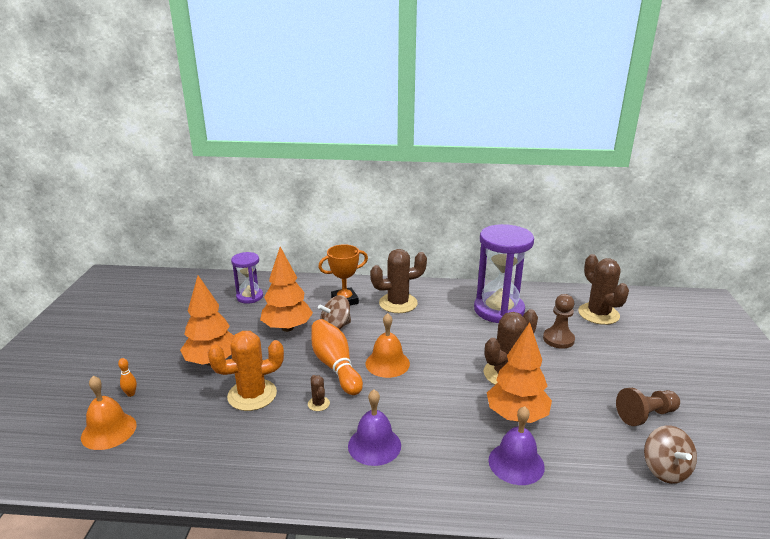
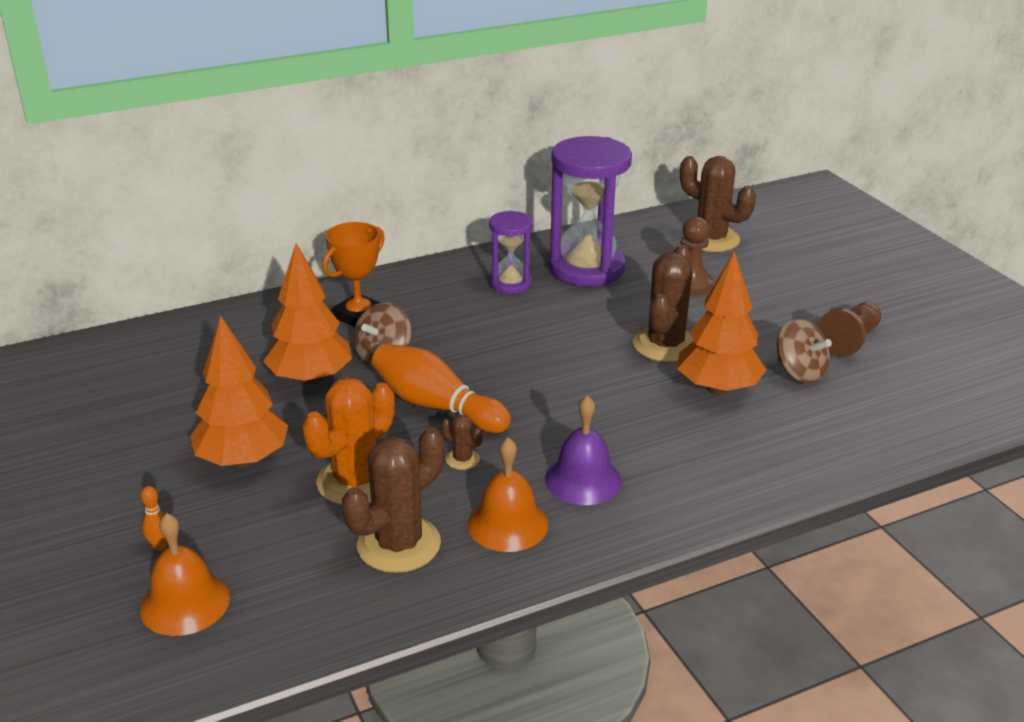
camera: 30 degrees left, 5 degrees up
(249, 297) = (198, 353): purple hourglass -> purple hourglass (510, 283)
(387, 363) = (504, 380): orange bell -> orange bell (508, 524)
(398, 303) = (442, 298): brown cactus -> brown cactus (398, 544)
(516, 463) = (760, 438): purple bell -> none
(665, 470) = (909, 390): brown spinning top -> brown spinning top (799, 373)

